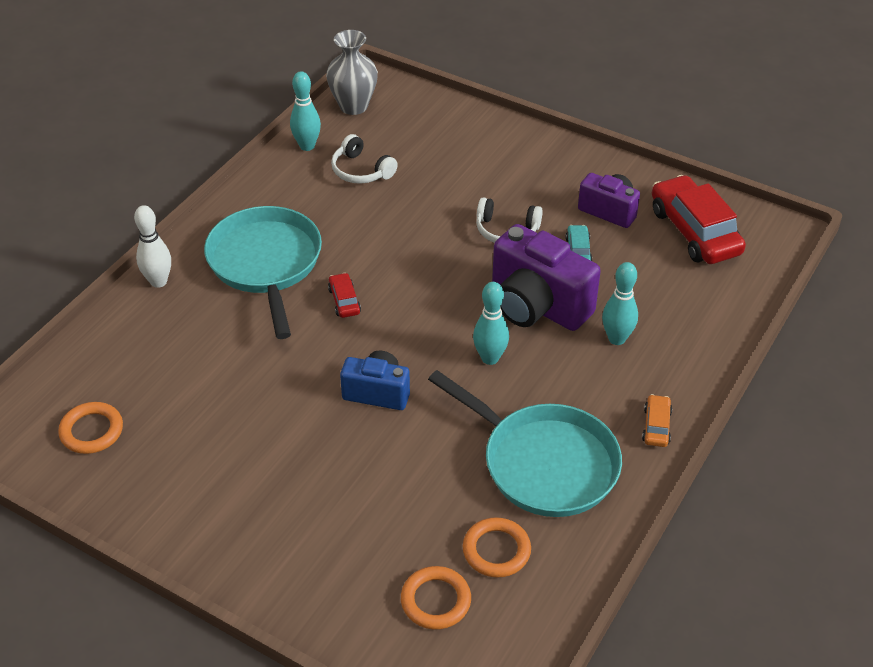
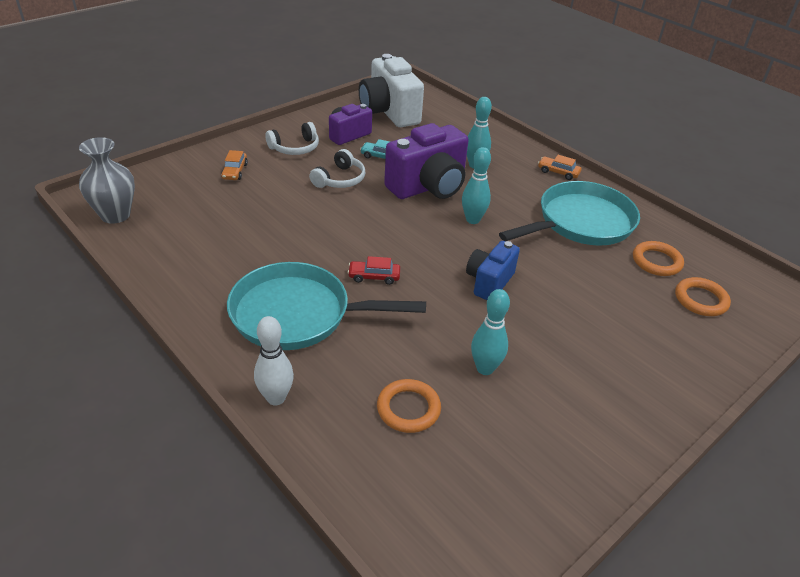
camera: 75 degrees left, 5 degrees down
(91, 431) = (478, 492): orange ring -> orange ring (408, 409)
(307, 146) = (147, 254): turquoise bowling pin -> turquoise bowling pin (485, 368)
(361, 170) = (211, 231): white headphones -> white headphones (295, 148)
(472, 151) = (235, 171): none -> orange car
(694, 231) = (389, 112): red car -> white camera

